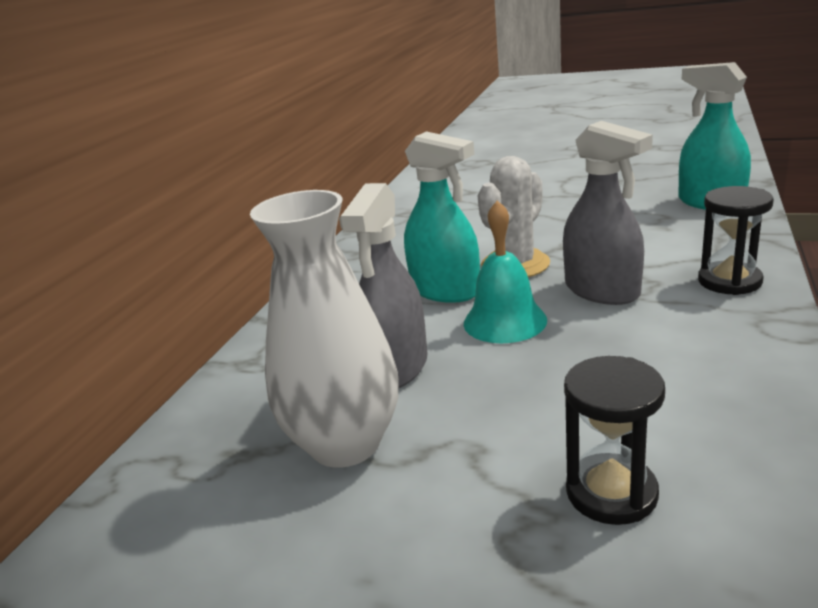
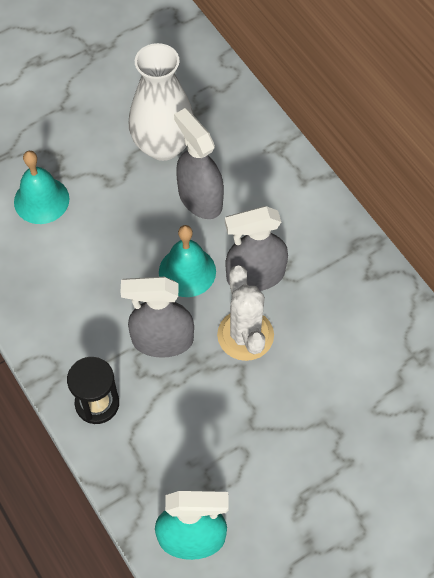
camera: 125 degrees right, 35 degrees up
(445, 290) = (255, 276): turquoise spray bottle -> grey spray bottle
(611, 492) = (41, 200): black hourglass -> turquoise bell

